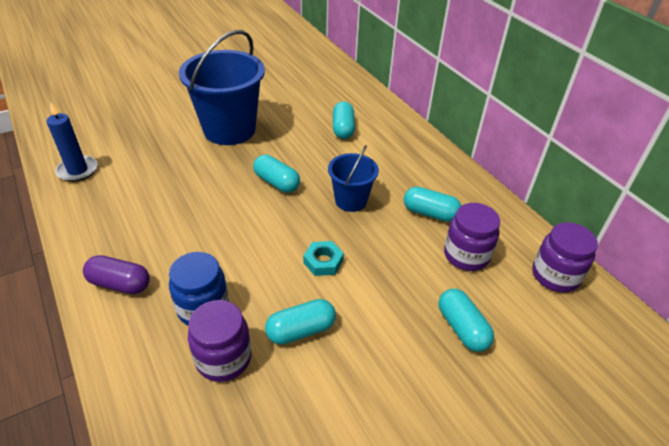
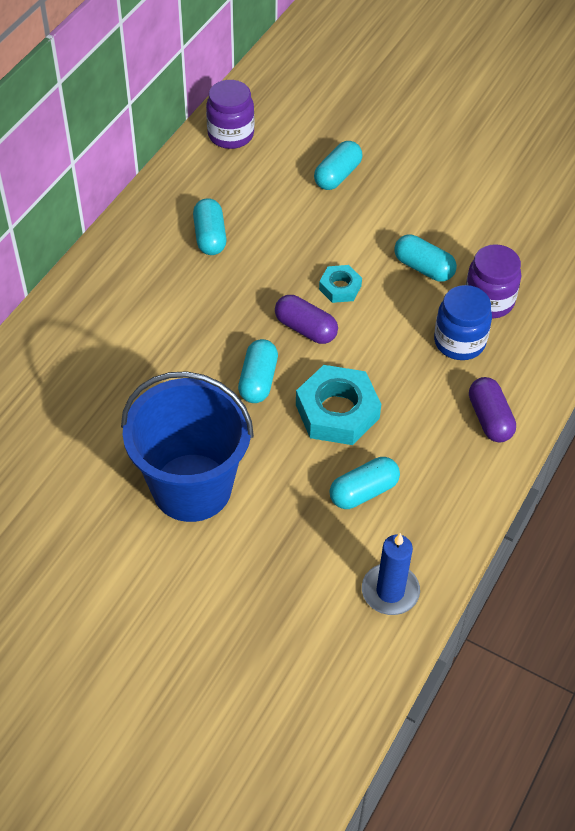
camera: 120 degrees left, 10 degrees up
(215, 206) = (337, 411): none -> turquoise nut
(299, 223) = (305, 329): none -> purple capsule
(343, 129) = (104, 370): turquoise capsule -> turquoise capsule (363, 491)
(351, 200) = (238, 304): blue bucket -> none
(466, 255) = (250, 195): purple jar -> none

